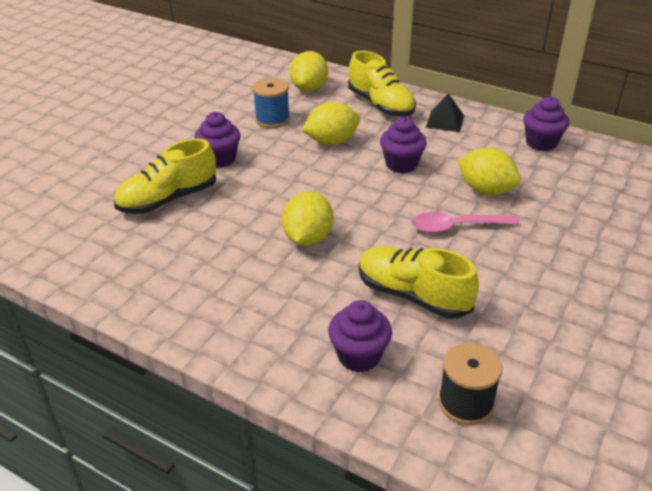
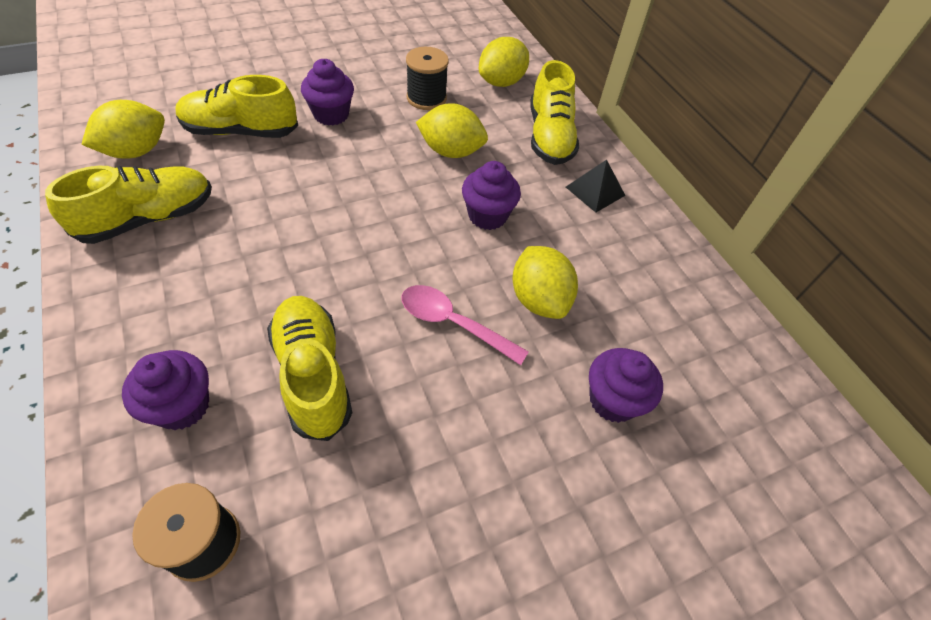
camera: 30 degrees right, 15 degrees up
(180, 281) = (148, 218): none -> yellow shoe
(272, 119) = (426, 98): blue spool -> black spool
(308, 238) = (301, 244): yellow lemon -> yellow lemon (136, 151)
(541, 143) = (675, 279): purple cupcake -> purple cupcake (612, 400)

